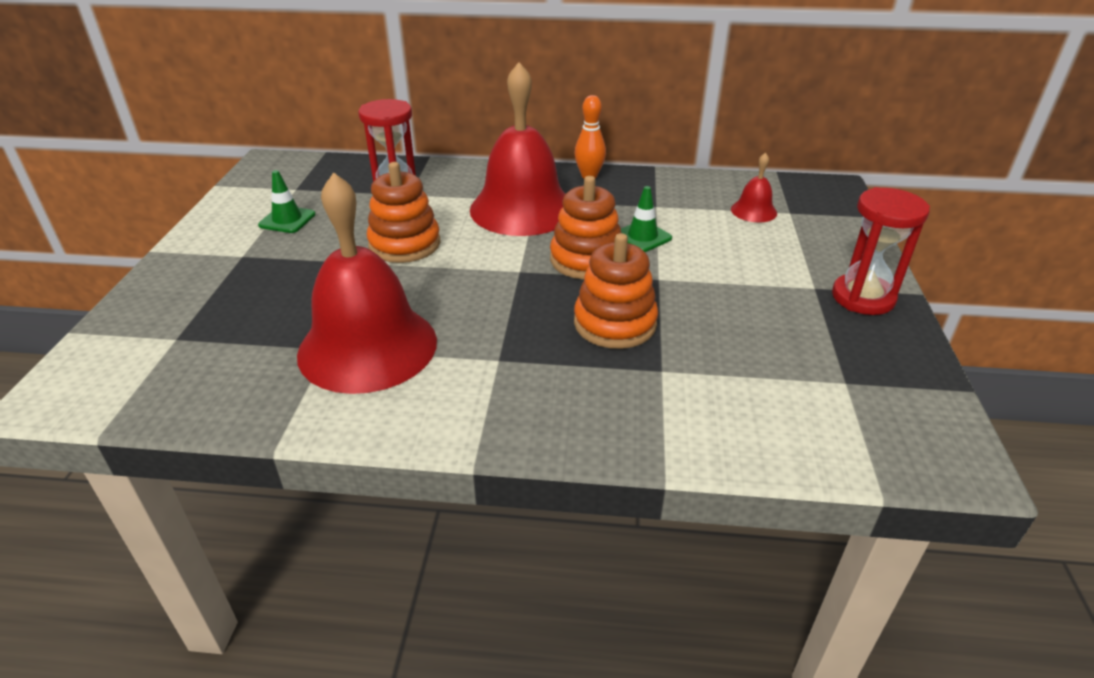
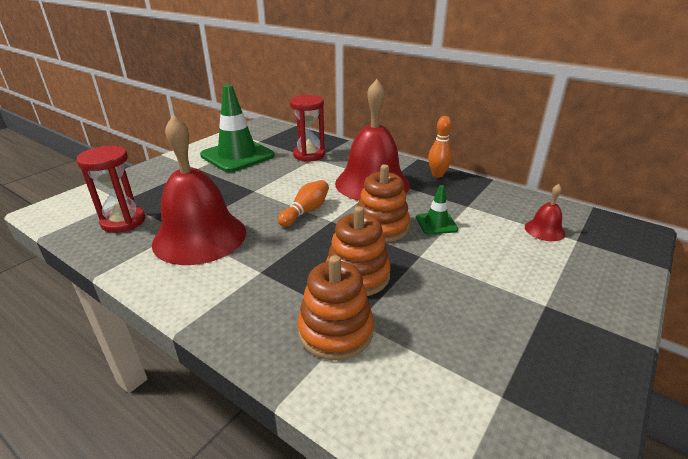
camera: 30 degrees right, 5 degrees down
(287, 220) = (237, 156): green traffic cone -> green traffic cone, size x2.15
(404, 244) = (282, 185): orange stacking toy -> orange stacking toy (335, 331)
(475, 269) = (306, 211): none -> orange bowling pin
(863, 297) = (585, 329): red hourglass -> red hourglass (123, 221)

